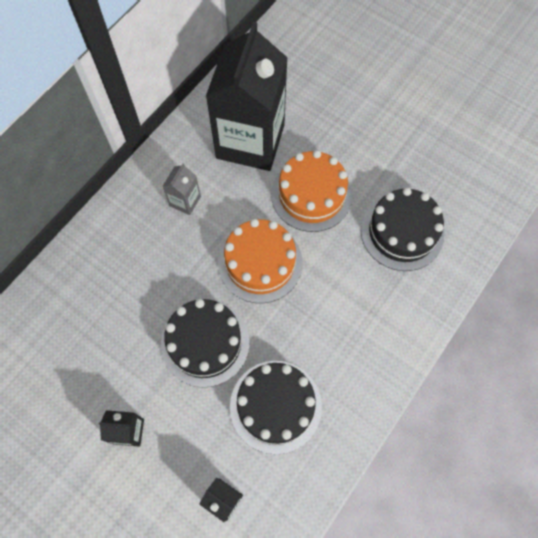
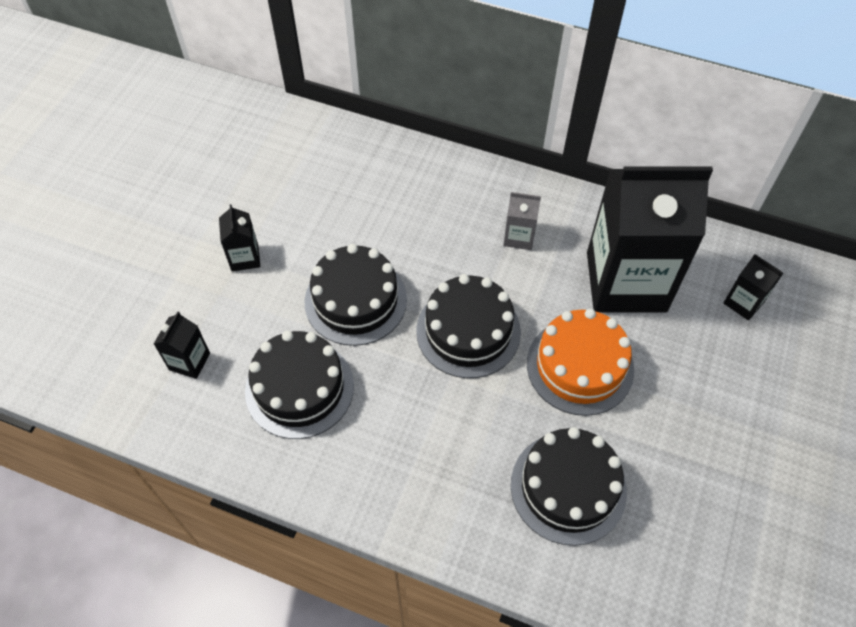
camera: 75 degrees right, 10 degrees down
(260, 263) = (468, 331): orange cake -> black cake
(290, 76) = (743, 302): none -> black carton

